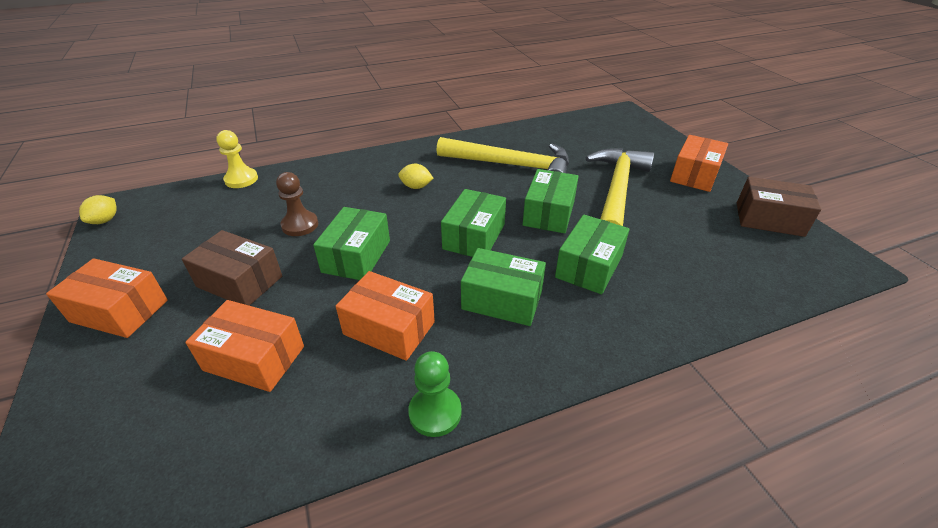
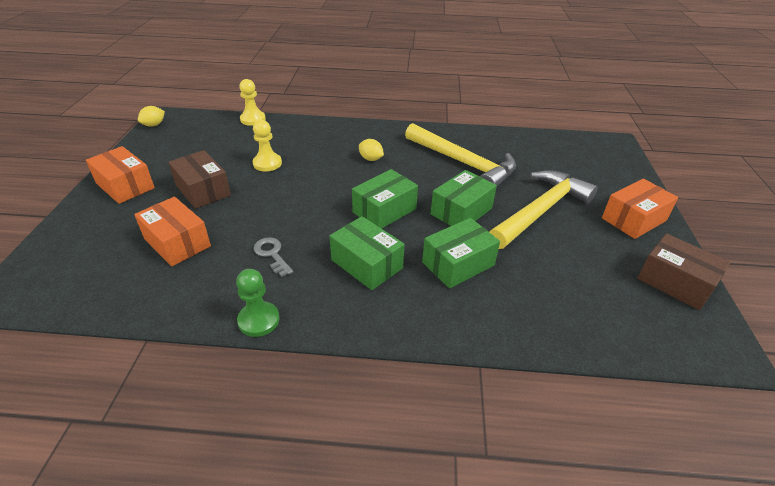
camera: 25 degrees right, 0 degrees up
(300, 225) = (267, 163): brown pawn -> yellow pawn
(356, 256) = (288, 197): green box -> none
(389, 328) = (272, 254): orange box -> grey key

